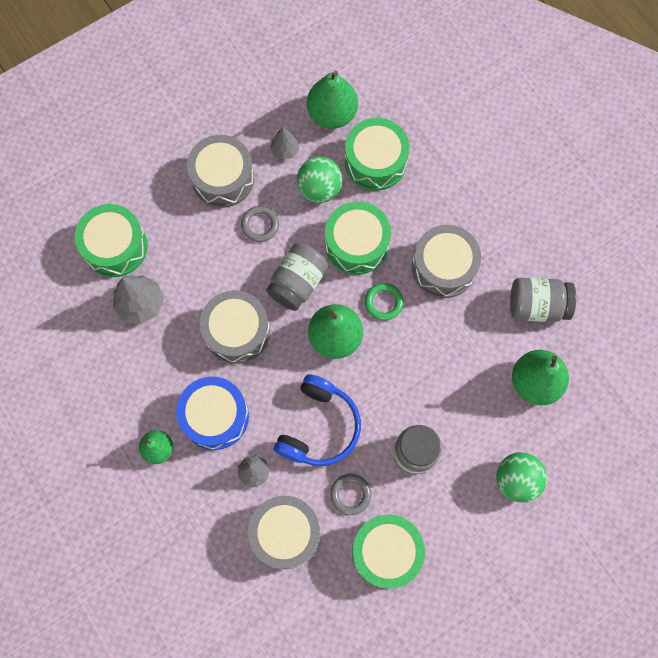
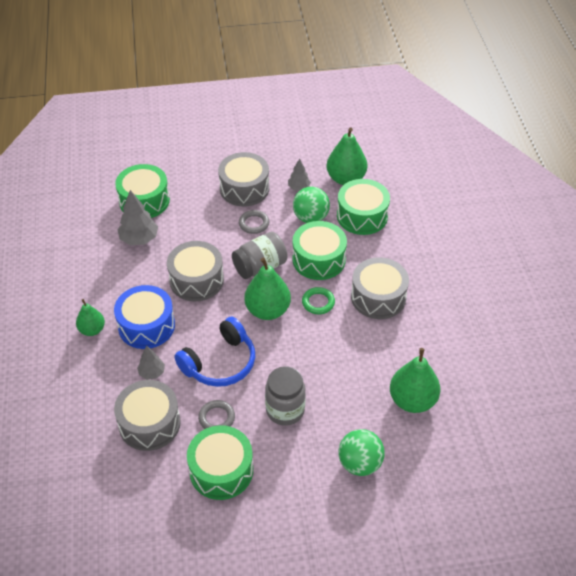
camera: 25 degrees right, 25 degrees down
(537, 305) = (441, 349): grey jar -> none

